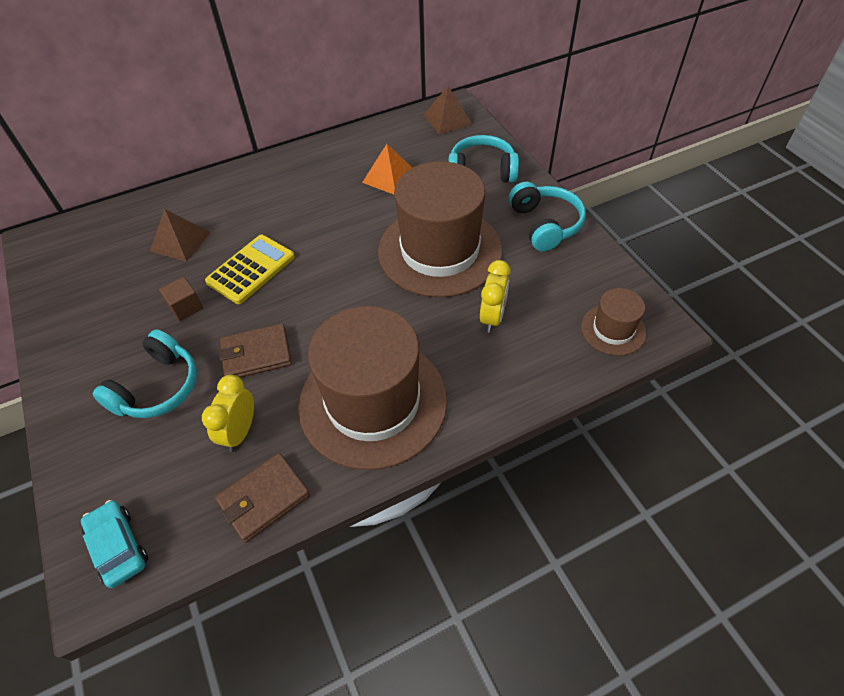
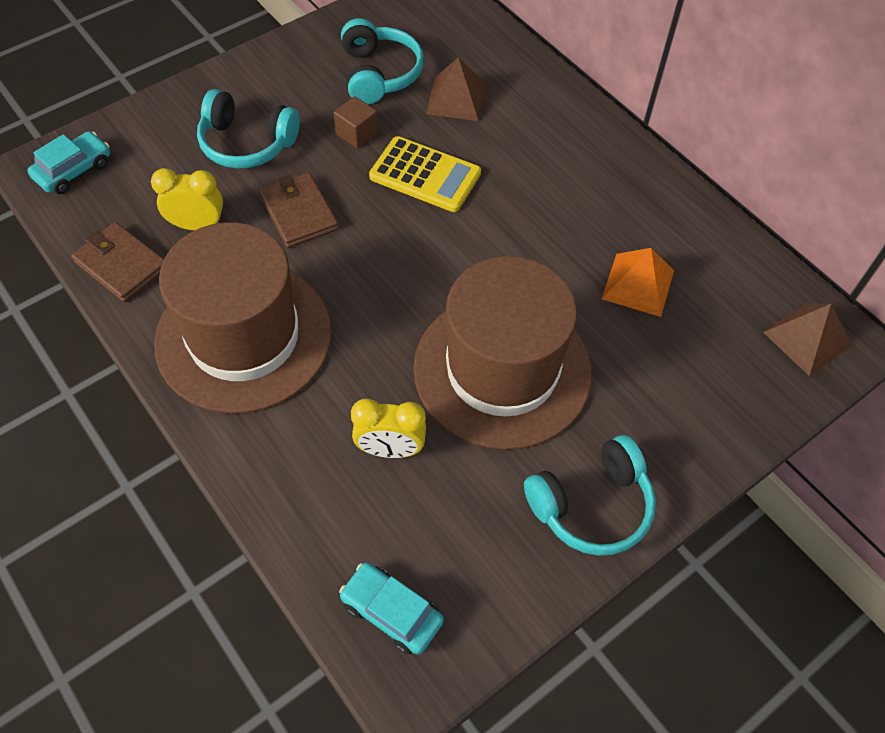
camera: 75 degrees right, 5 degrees up
(482, 171) = (691, 403): turquoise headphones -> turquoise headphones (379, 74)
(613, 329) = (391, 612): brown hat -> turquoise car

